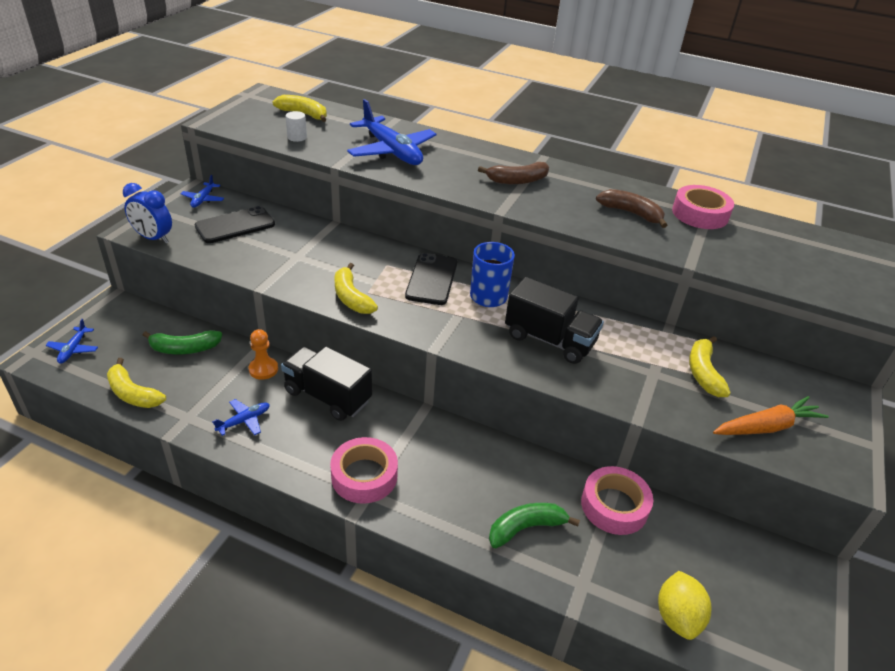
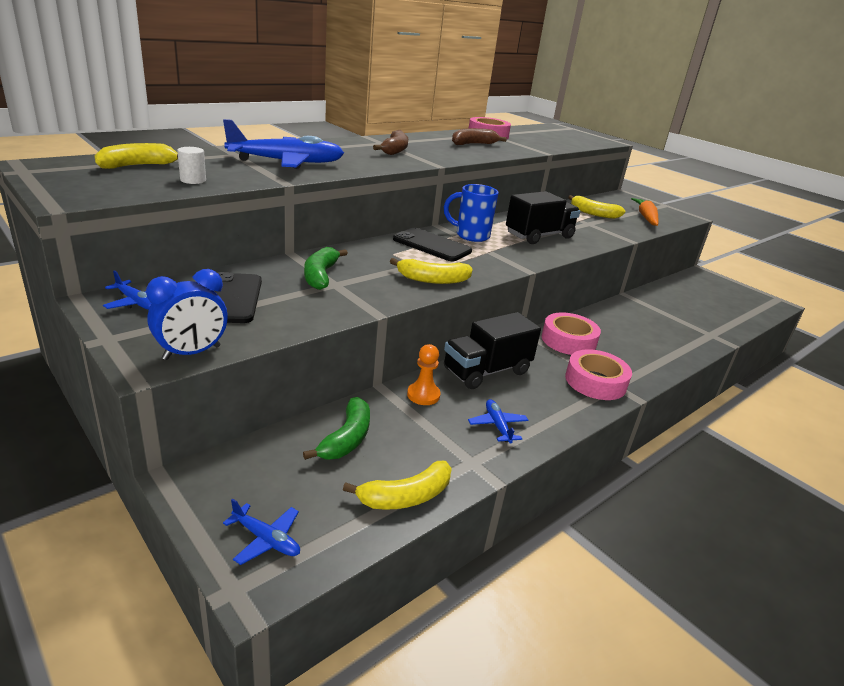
camera: 65 degrees left, 10 degrees down
(525, 528) = (662, 336): green banana -> green banana (320, 275)
(614, 506) = (648, 303): pink tape -> pink tape (568, 340)
(677, 617) = (735, 317): yellow lemon -> none

